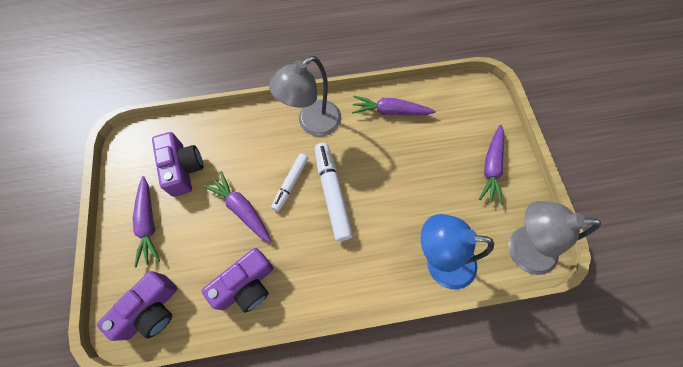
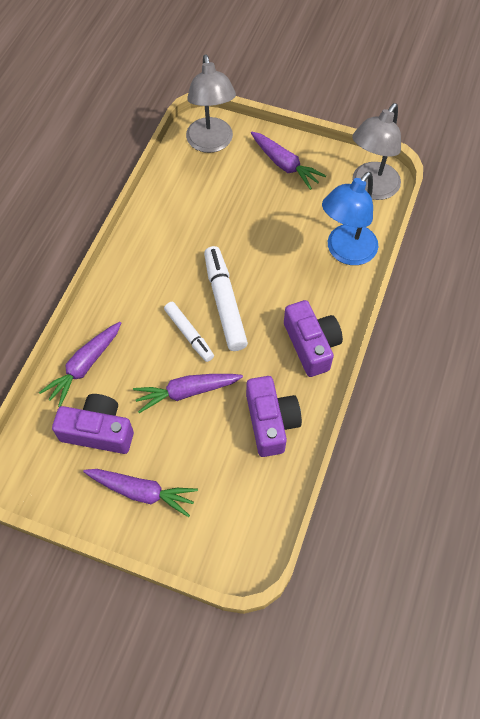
camera: 60 degrees left, 5 degrees down
(151, 310) = (242, 523): purple camera -> purple camera (311, 345)
(312, 124) = (134, 283): grey lamp -> grey lamp (211, 143)
(332, 193) = (224, 303): white marker -> white marker turned 60 degrees clockwise
(390, 111) = (171, 209): purple carrot -> purple carrot (84, 366)

